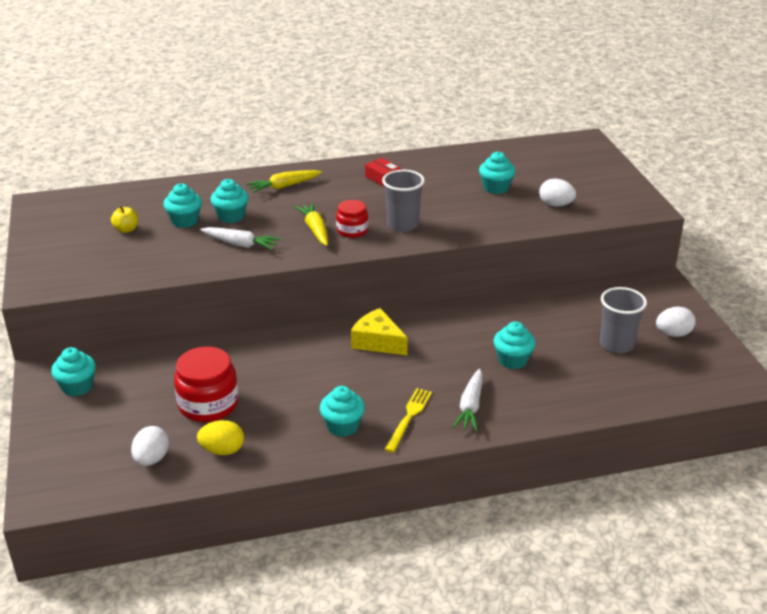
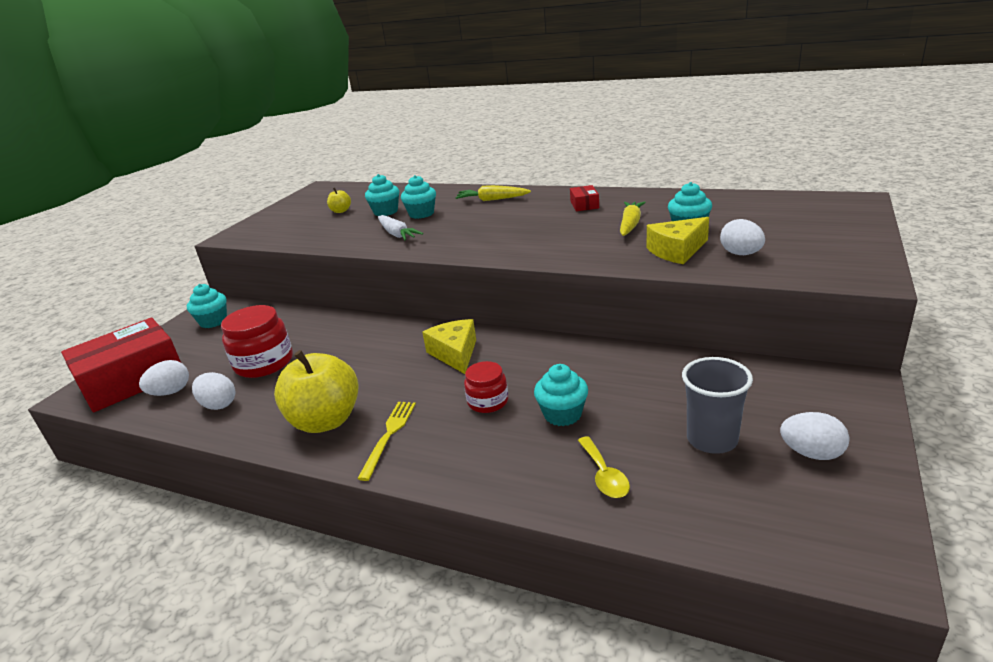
camera: 40 degrees right, 5 degrees down
(84, 465) = (132, 379): none -> red box
(222, 450) = (219, 405): yellow egg -> white egg
(315, 230) = (468, 234): yellow carrot -> yellow carrot (630, 224)
(342, 426) = (326, 421): turquoise cupcake -> yellow apple
(352, 230) = (498, 240): red jar -> red jar (488, 401)
(403, 225) = (549, 243): grey cup -> none
(409, 417) = (389, 435): yellow fork -> yellow fork turned 45 degrees counterclockwise
(470, 406) = (459, 448): white carrot -> none
(510, 211) = (677, 251): none -> yellow cheese
(579, 388) = (604, 475): none -> yellow spoon

